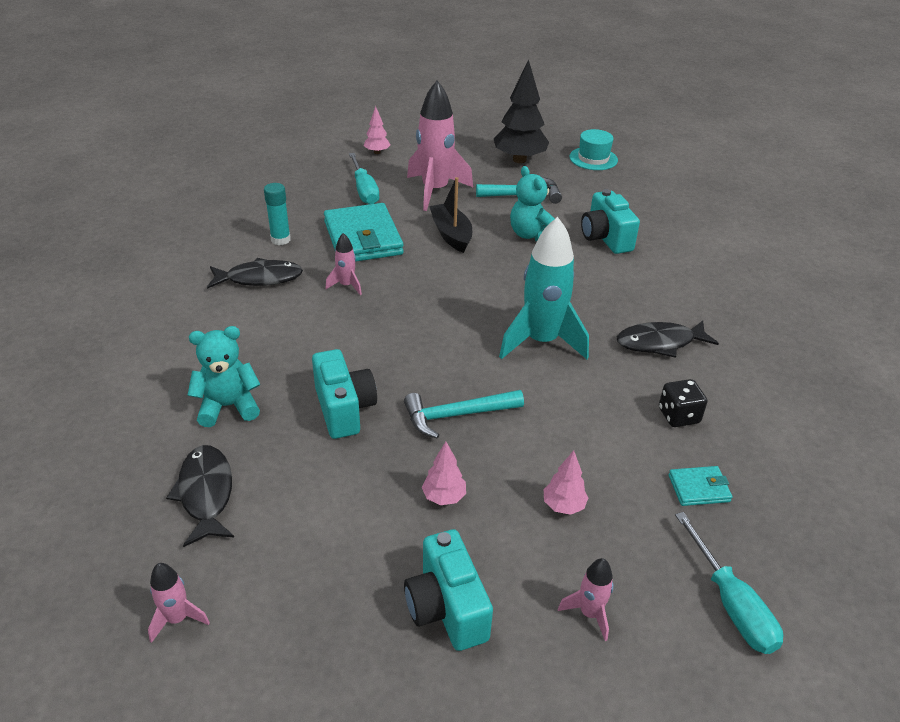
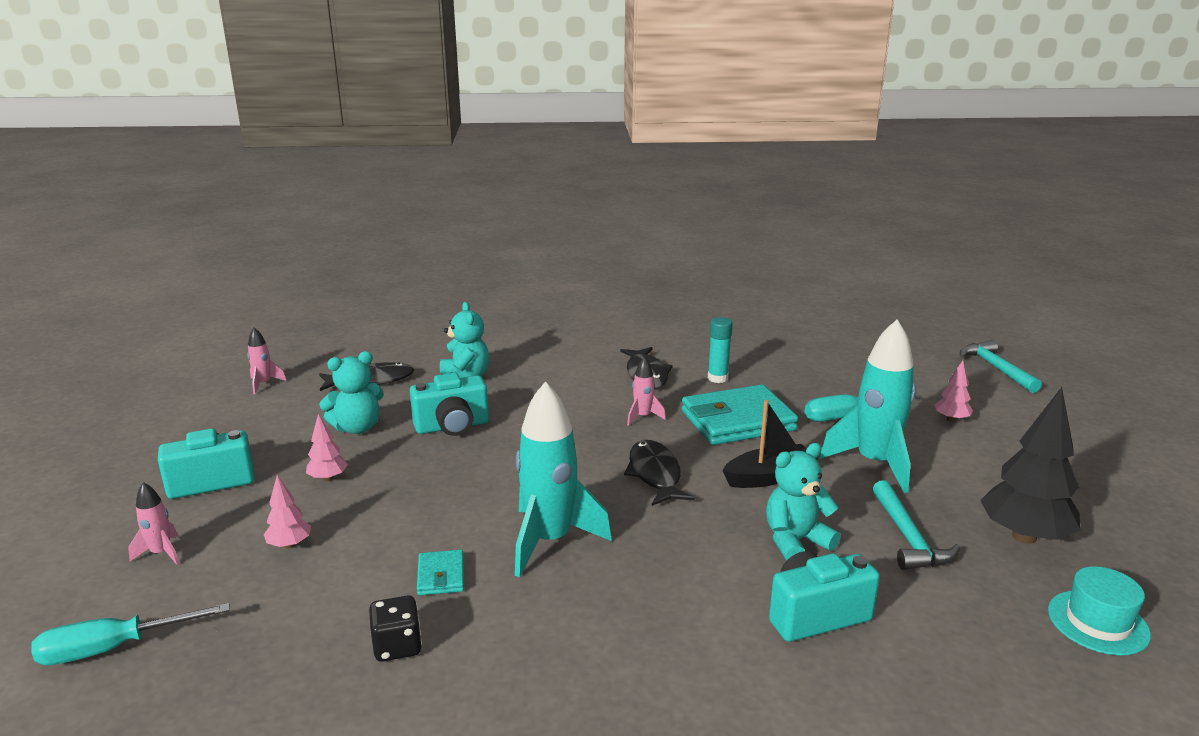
camera: 90 degrees right, 15 degrees down
(333, 489) = (357, 428): none -> turquoise teddy bear
(435, 191) = (874, 463): pink rocket -> turquoise rocket
(457, 415) = (432, 484): turquoise hammer -> turquoise hammer (996, 368)
(659, 343) = (548, 646): black fish -> black fish (655, 474)
(699, 488) = (273, 647): turquoise wallet -> turquoise wallet (441, 576)

